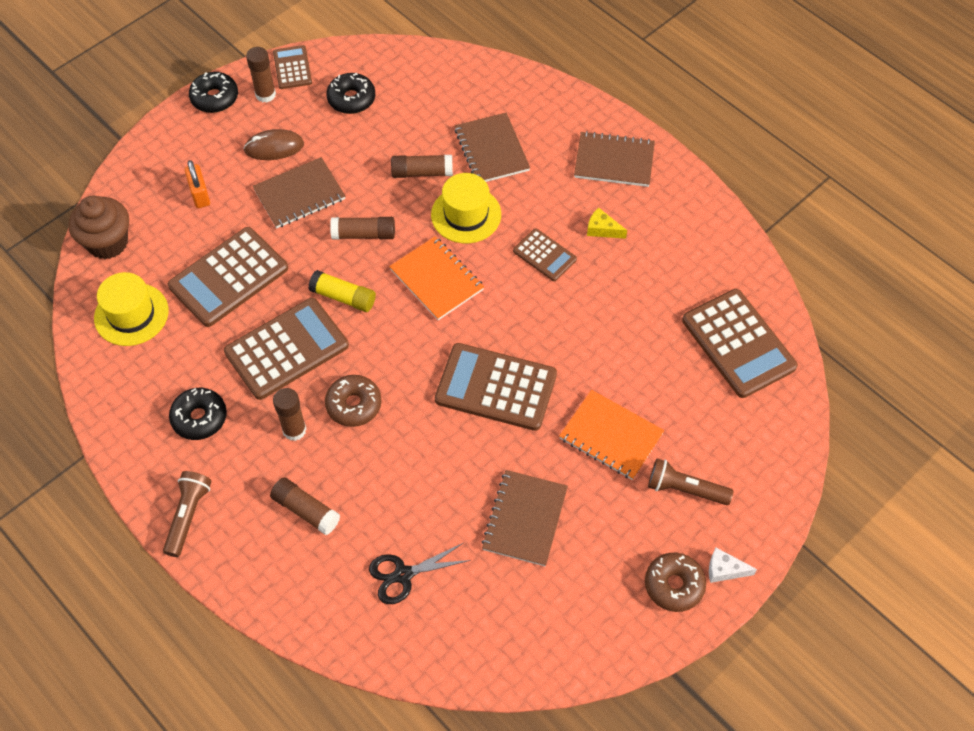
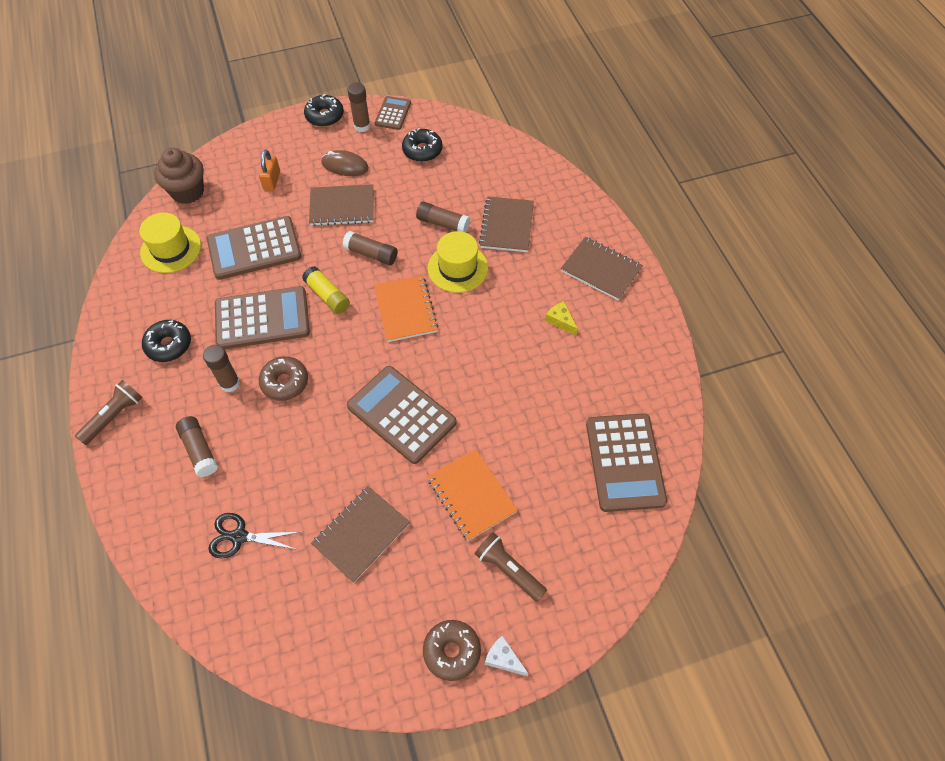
camera: 25 degrees right, 0 degrees up
(544, 255) = (501, 323): brown calculator -> none

